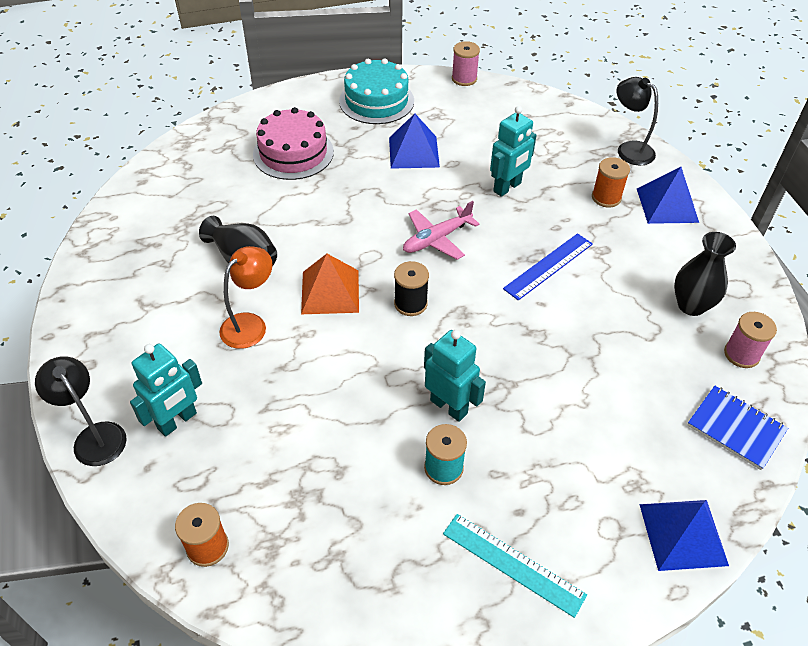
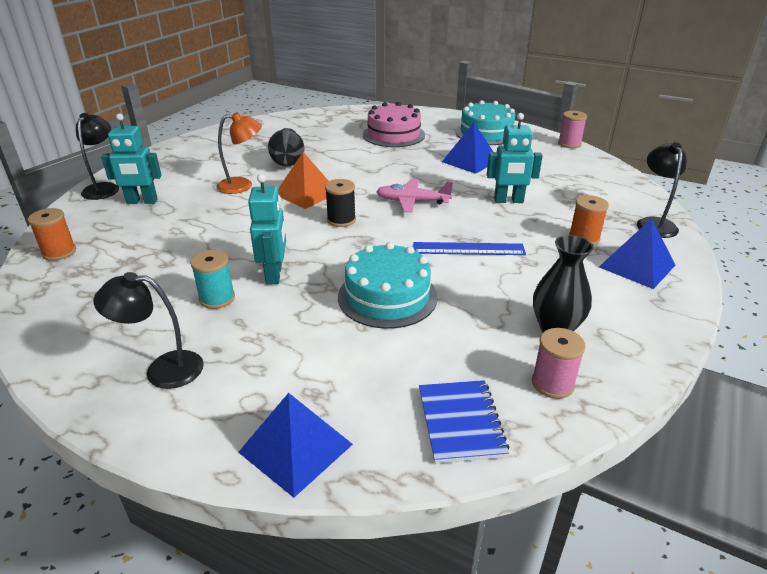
camera: 45 degrees right, 15 degrees down
(513, 564) = (163, 369): turquoise ruler -> black lamp
(560, 360) = (387, 296): none -> turquoise cake

